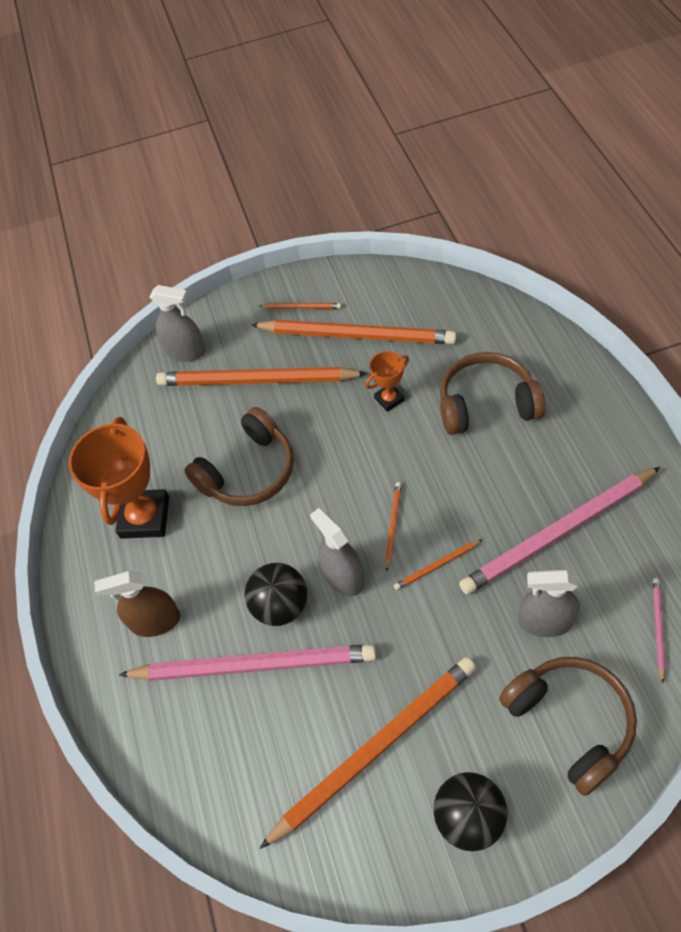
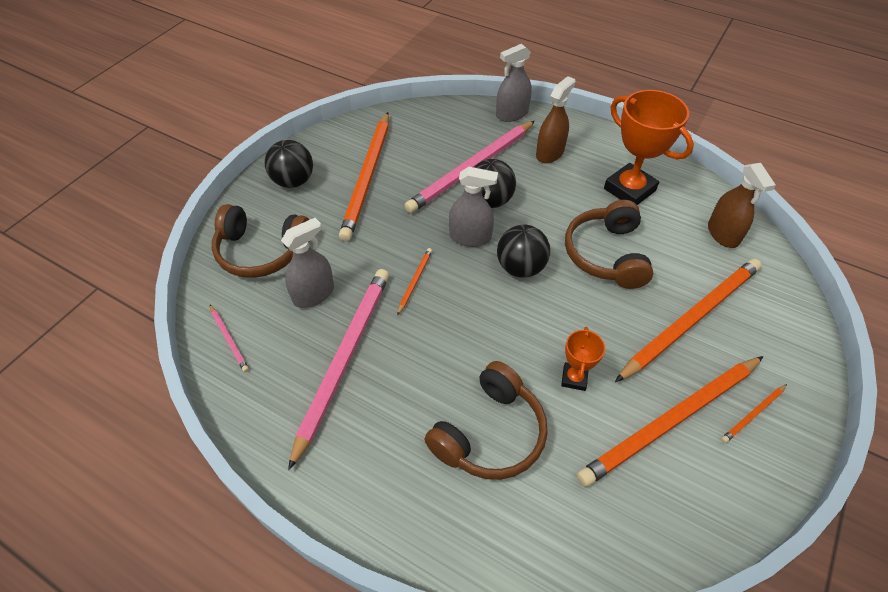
camera: 130 degrees right, 5 degrees down
(137, 421) = (723, 234): none -> brown spray bottle
(185, 351) = (776, 303): grey spray bottle -> grey spray bottle (512, 114)
(331, 511) = (520, 267): none -> black ball
(393, 525) = (469, 286): orange pencil -> none

